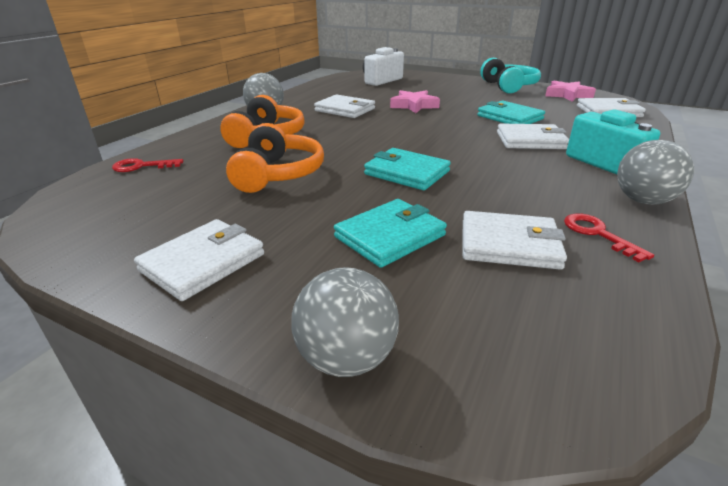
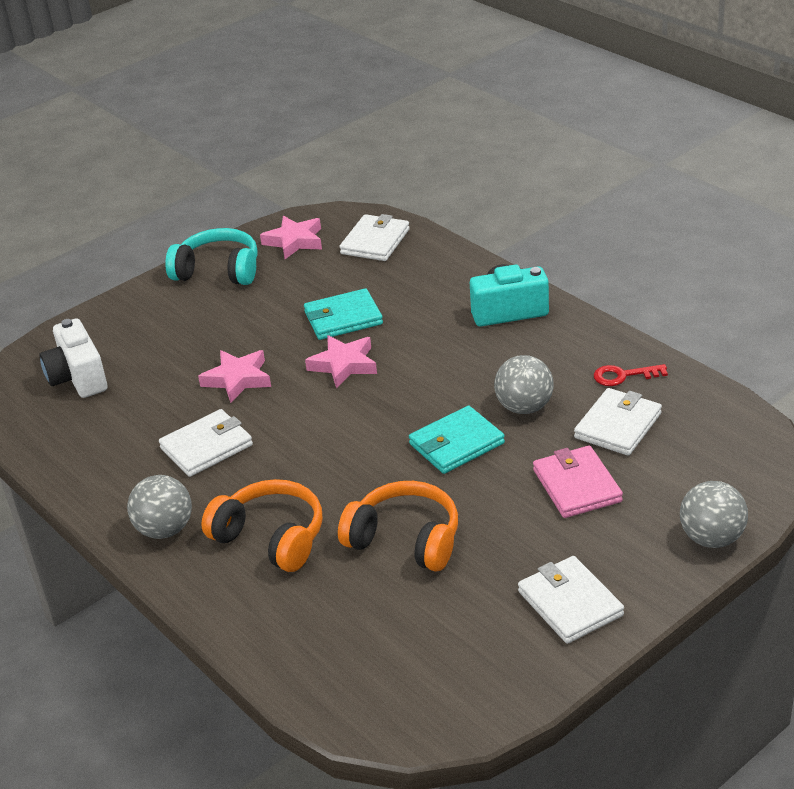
camera: 65 degrees left, 5 degrees up
(142, 166) = (310, 660): red key -> none
(390, 236) = (577, 486): turquoise wallet -> pink wallet
(460, 125) = (344, 365): none -> pink star
(530, 140) = (424, 332): white wallet -> none
(643, 200) = (586, 328): grey ball -> grey ball (524, 407)

